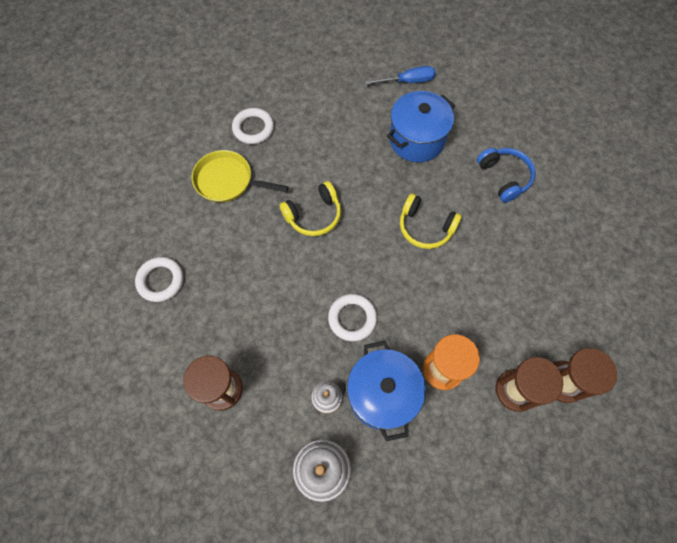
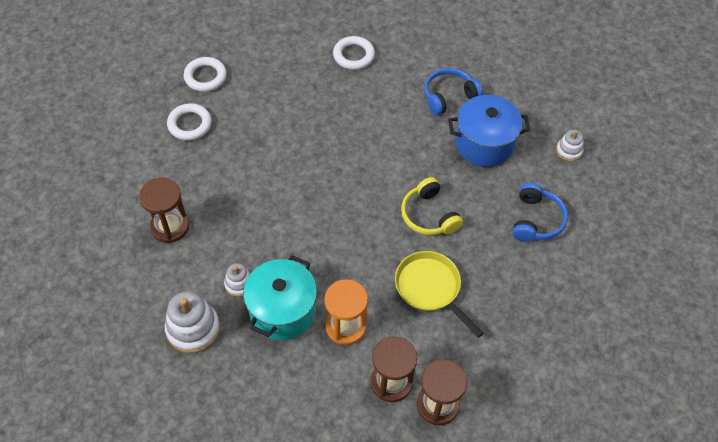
camera: 35 degrees right, 10 degrees down
(228, 181) = (299, 83): yellow pan -> yellow pan (430, 288)
(314, 215) = (344, 149): yellow headphones -> none
(352, 318) = (307, 243): white ring -> white ring (205, 77)
(358, 117) = (449, 96): none -> blue headphones
(382, 394) = (282, 311): blue pot -> turquoise pot
(407, 81) = (520, 93): blue screwdriver -> none
(480, 106) = (569, 151): none -> white stacking toy

